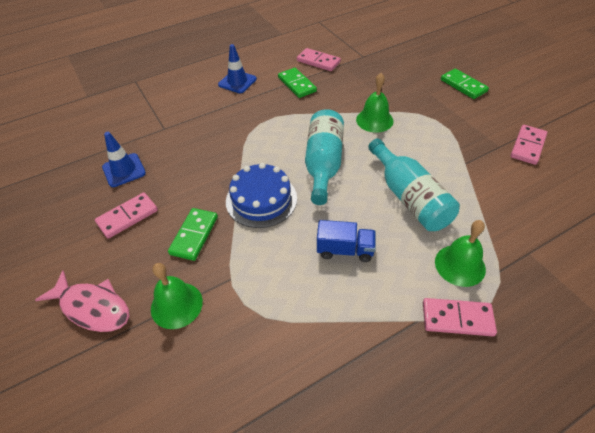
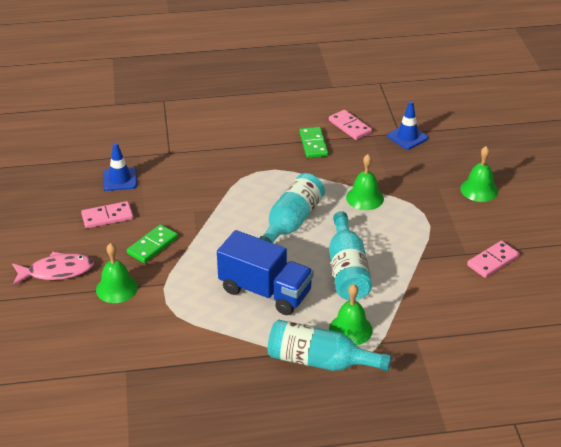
camera: 20 degrees right, 10 degrees down
(92, 307) = (57, 271): pink fish -> pink fish turned 60 degrees counterclockwise
(237, 82) = (258, 126): blue traffic cone -> blue traffic cone (407, 137)
(261, 199) = (220, 235): blue cake -> none
(345, 250) = (265, 291): blue truck -> blue truck, size x1.82
(457, 318) = (320, 361): pink domino -> turquoise bottle
(463, 85) = (479, 189): green domino -> green bell

